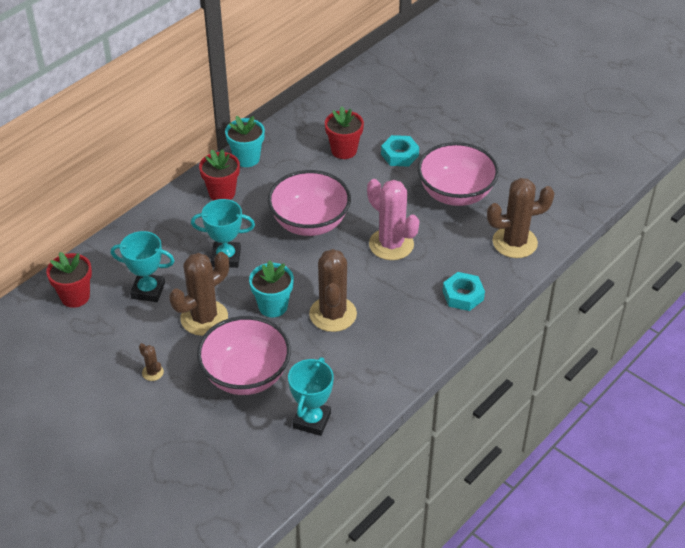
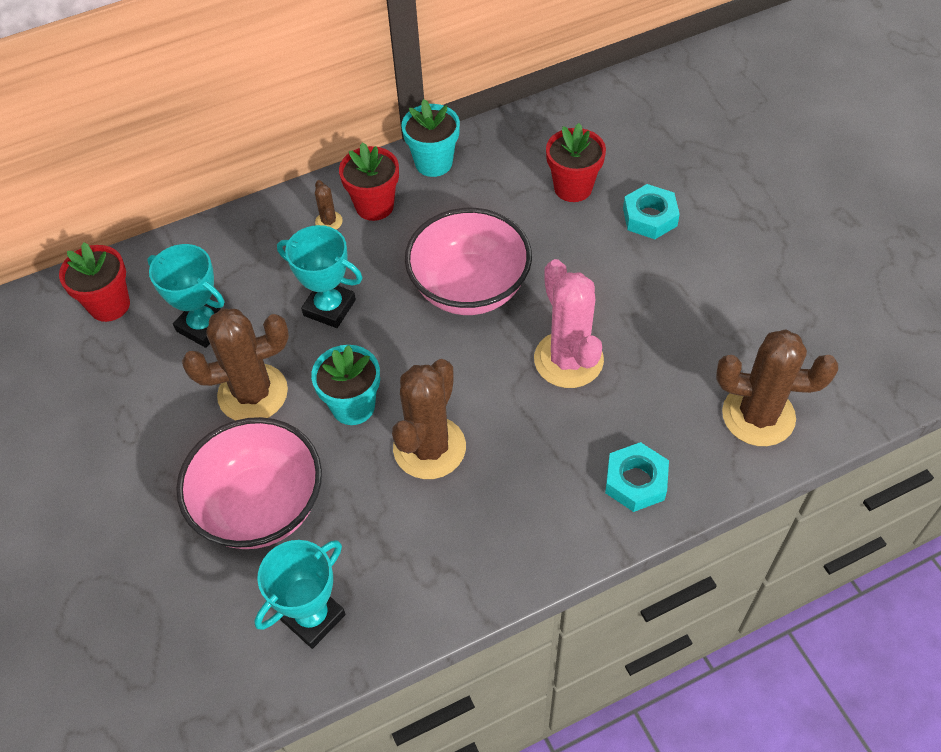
camera: 25 degrees right, 10 degrees up
(152, 372) = (143, 456): brown cactus -> brown cactus (329, 221)
(455, 194) = (704, 305): pink bowl -> none

